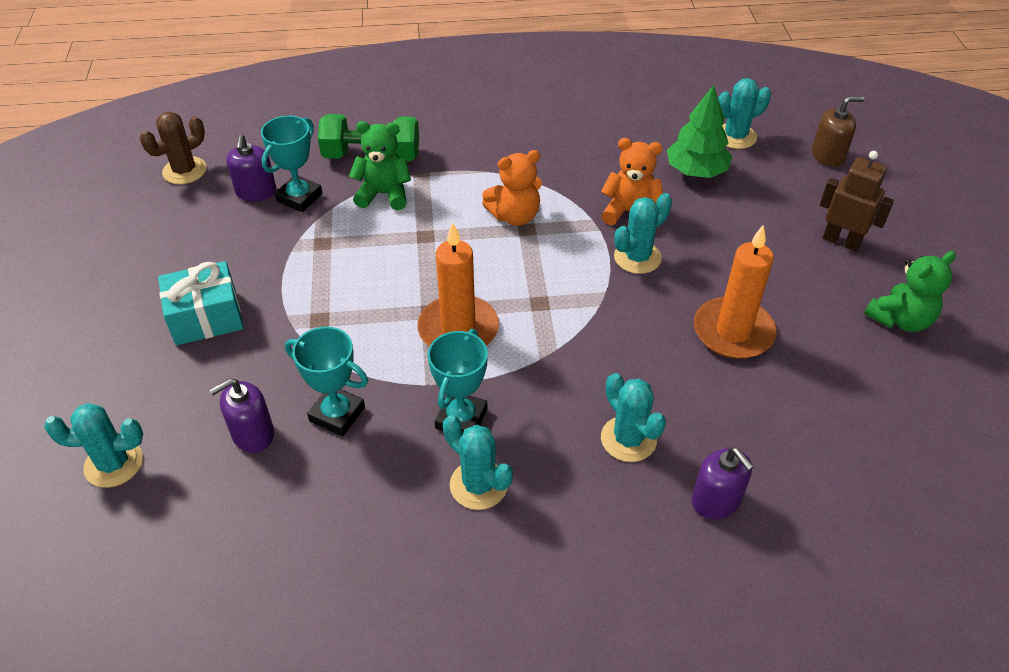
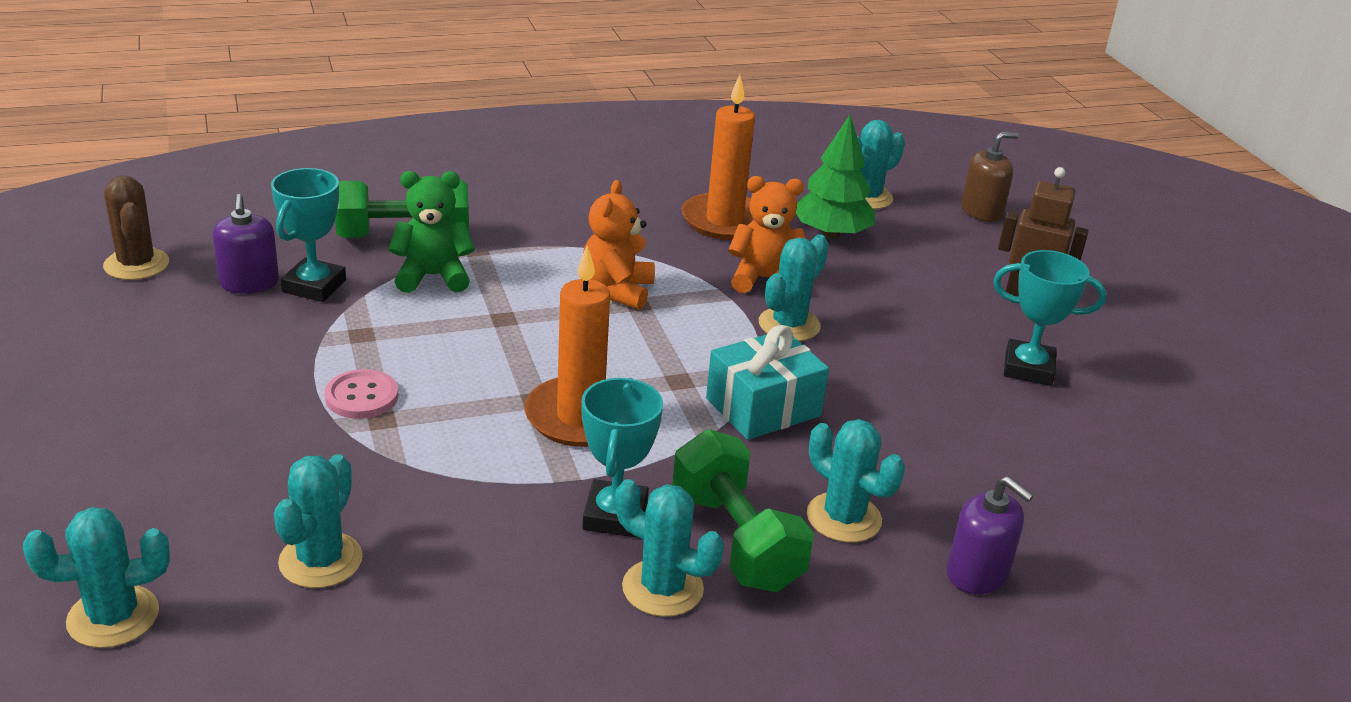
camera: 15 degrees left, 15 degrees down
(184, 171) = (136, 264): brown cactus -> brown cactus turned 60 degrees counterclockwise
(206, 317) = (213, 429): turquoise gift -> turquoise gift (763, 407)
(253, 434) = (321, 560): purple soap dispenser -> turquoise cactus
(310, 298) = (361, 397): none -> pink button
(337, 414) = (439, 526): turquoise trophy -> turquoise trophy (1028, 368)
(515, 216) = (617, 291): orange teddy bear -> orange teddy bear turned 135 degrees clockwise
(542, 450) = (736, 540): none -> green dumbbell
(733, 331) = (934, 393): orange candle -> orange candle (724, 221)
(900, 319) = (1125, 367): green teddy bear -> none

